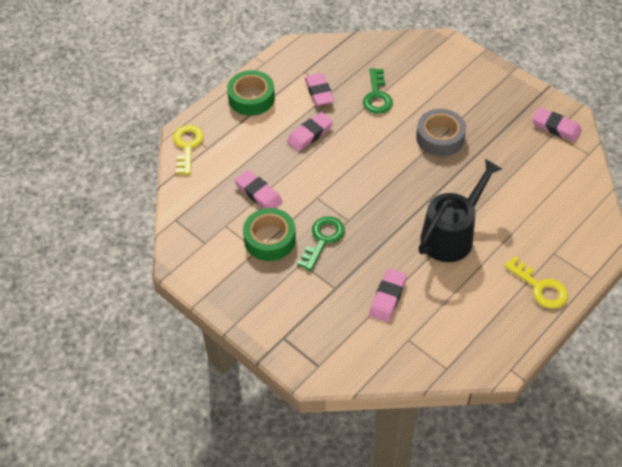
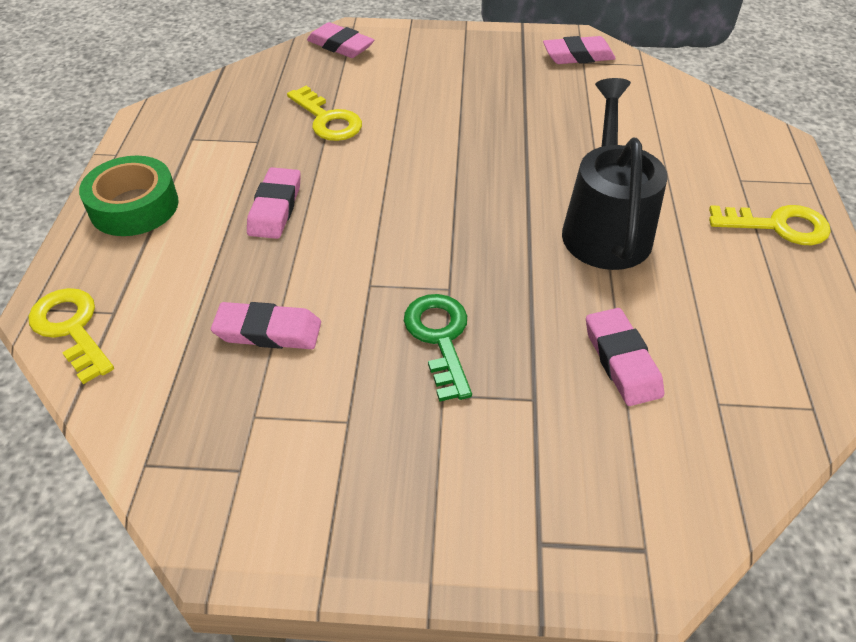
camera: 40 degrees left, 5 degrees down
(270, 239) = (354, 390): green tape -> none
(319, 92) = (238, 151): pink eraser -> pink eraser (340, 46)
(377, 96) = (327, 120): green key -> yellow key
(440, 137) = (460, 126): grey tape -> none

